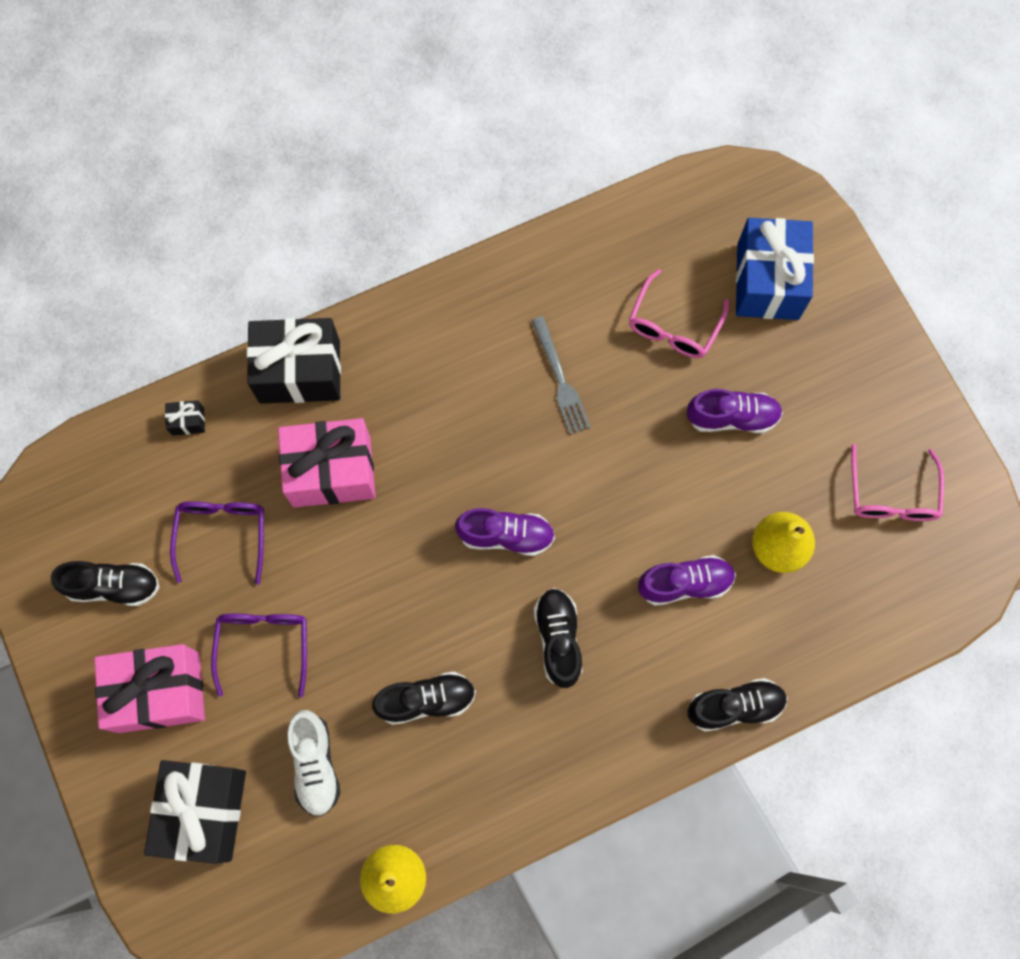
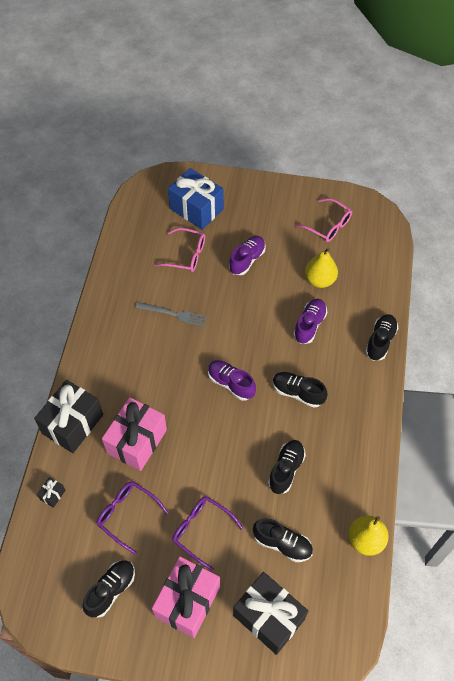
camera: 55 degrees left, 15 degrees down
(315, 765) = (282, 544): white shoe -> black shoe
(506, 535) = (231, 383): purple shoe -> purple shoe turned 90 degrees counterclockwise
(673, 325) = (186, 255): pink glasses -> pink glasses turned 45 degrees counterclockwise

